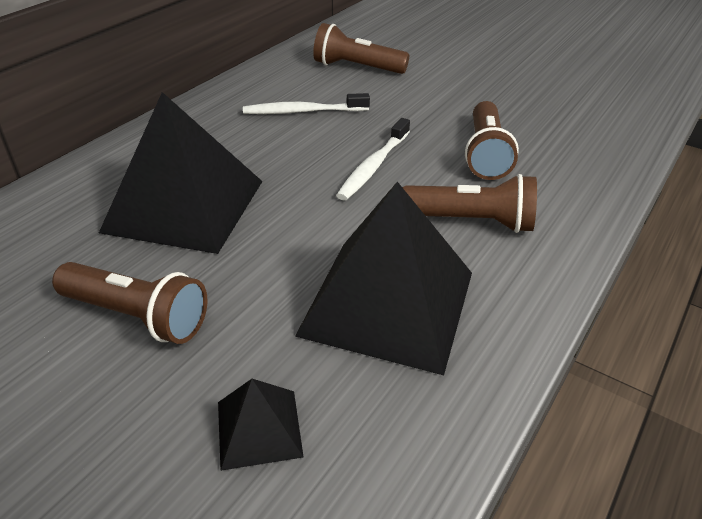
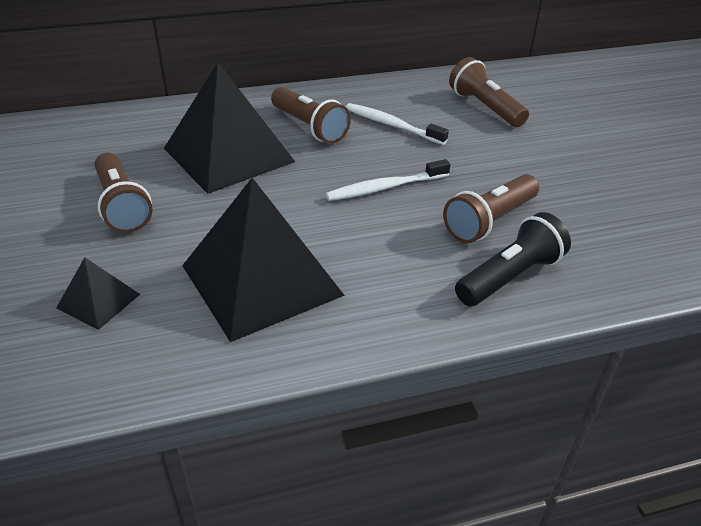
camera: 40 degrees right, 0 degrees up
(472, 221) = (399, 262): brown flashlight -> brown flashlight (309, 127)
(557, 188) = (510, 276): none -> black flashlight

